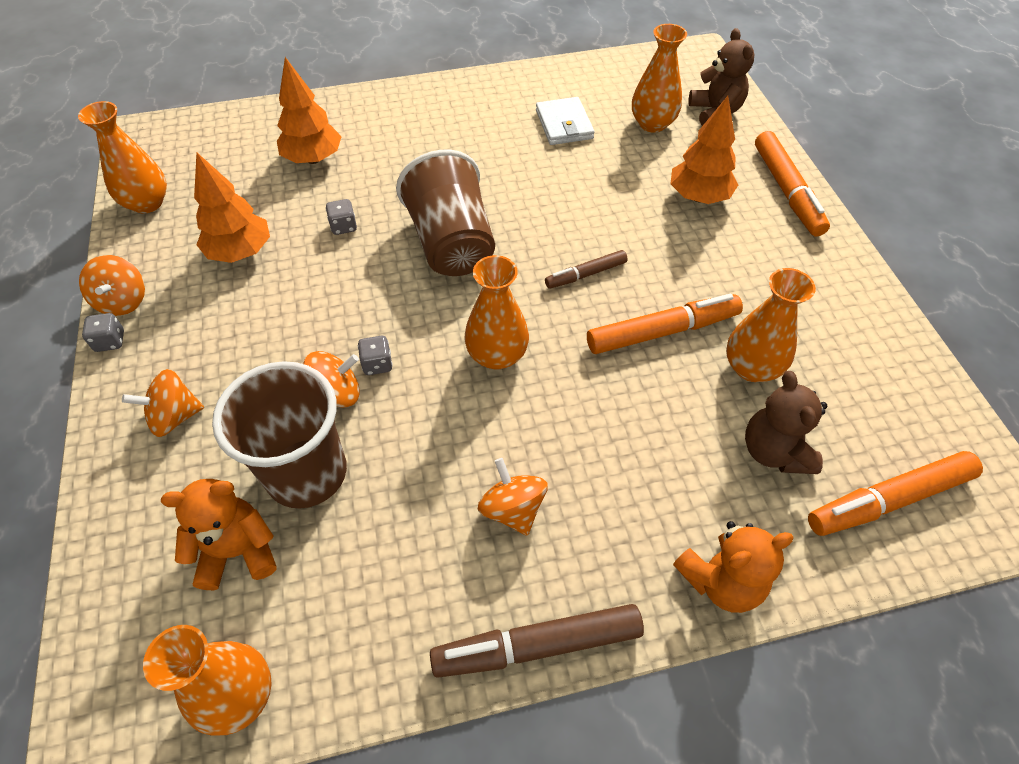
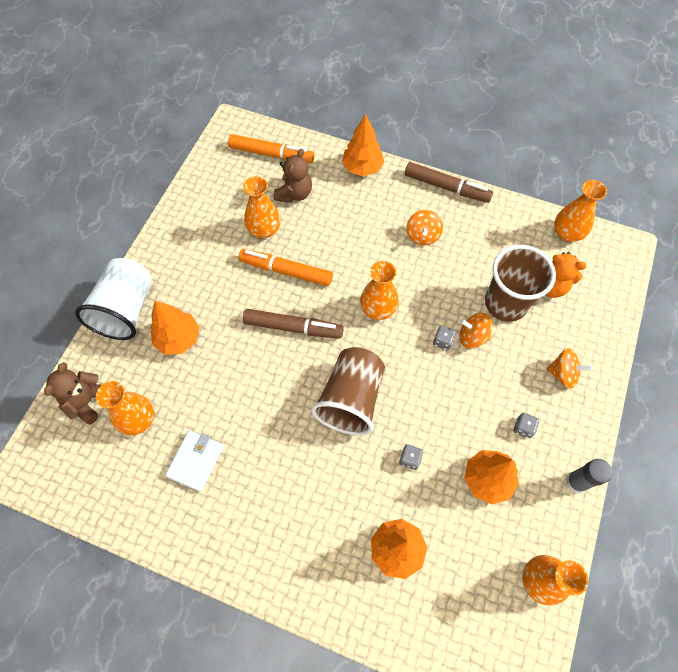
camera: 145 degrees left, 10 degrees up
(110, 341) = (590, 451): grey dice -> grey dice (523, 428)
(123, 301) = (576, 482): orange spinning top -> grey glue stick
(585, 274) = (293, 327): brown marker -> brown marker, size x1.71
(721, 580) = (362, 168): orange teddy bear -> orange tree
(786, 191) = (126, 309): orange marker -> white cup

